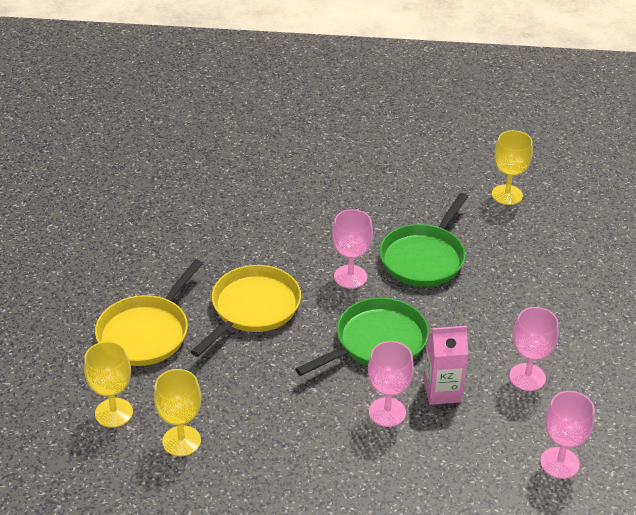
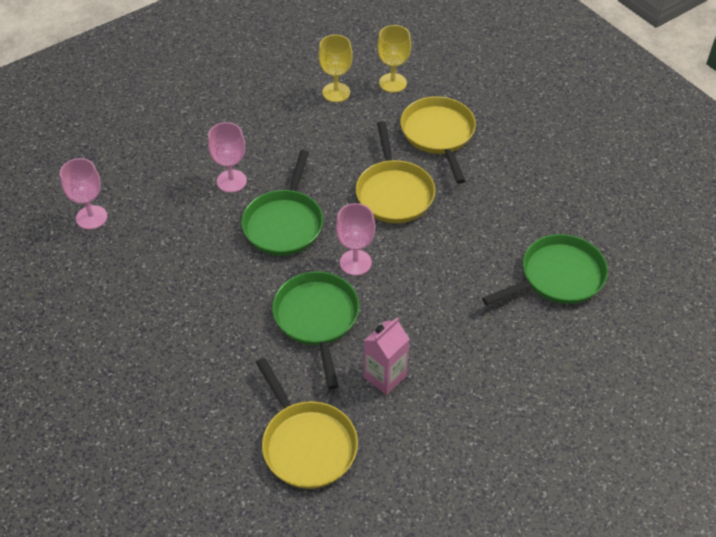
camera: 140 degrees right, 10 degrees up
(213, 181) = (558, 276): none -> green pan
(442, 391) = (207, 217): pink carton -> pink carton (385, 376)
(507, 195) = (307, 444): yellow goblet -> yellow pan
(527, 377) = (155, 265): pink goblet -> none

